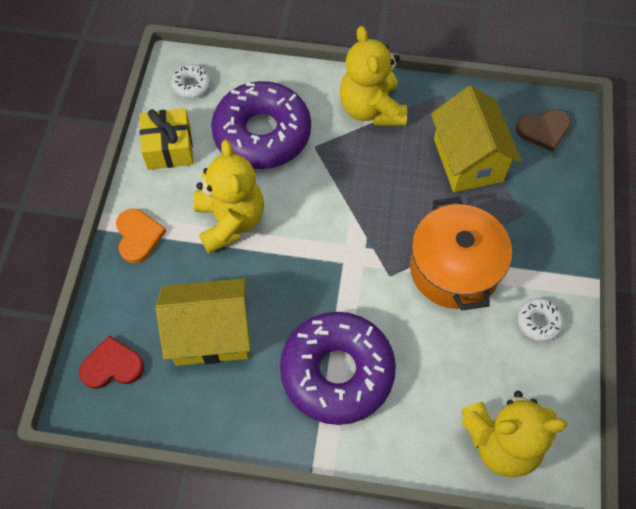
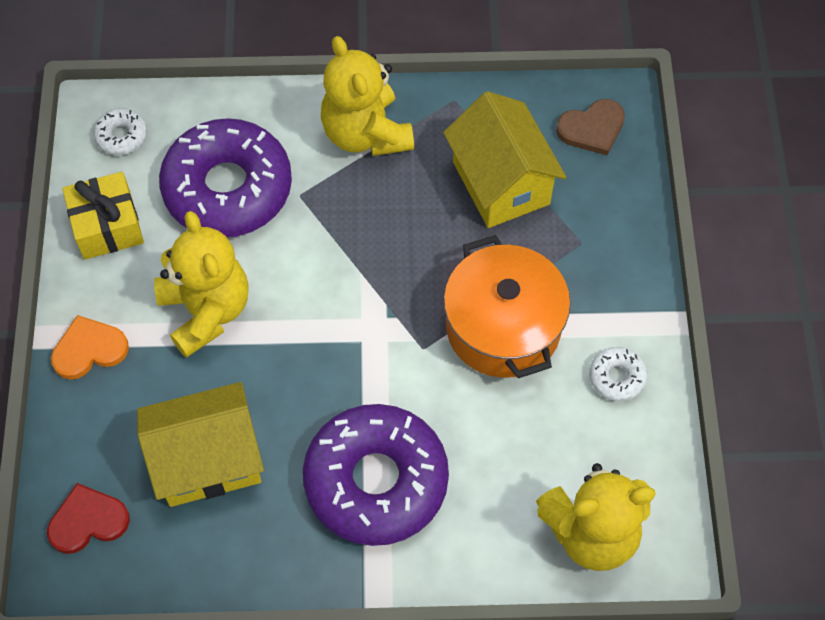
camera: 10 degrees left, 0 degrees up
(138, 236) = (89, 349): orange heart -> orange heart turned 90 degrees counterclockwise

